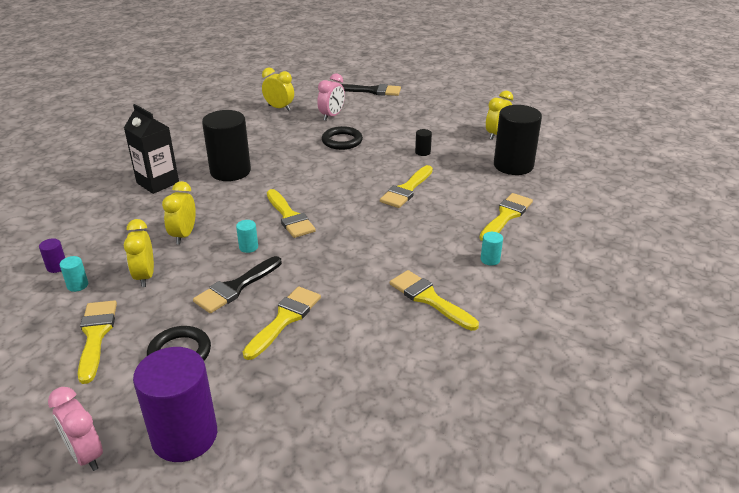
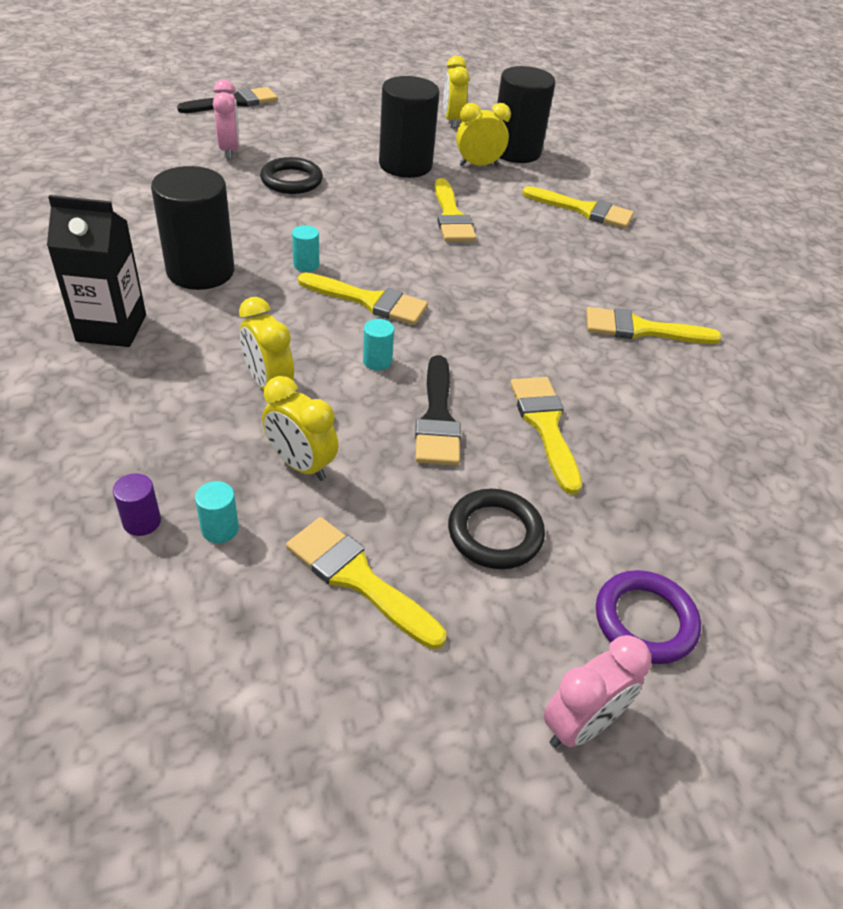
camera: 45 degrees left, 10 degrees up
(86, 455) = (580, 725): pink clock -> pink clock turned 45 degrees counterclockwise
(184, 436) = (645, 620): purple cylinder -> purple ring
(279, 108) = (138, 159): yellow clock -> yellow clock (478, 165)
(422, 152) = (405, 165): black cylinder -> black cylinder, size x2.49
(490, 259) = (633, 263): turquoise cylinder -> turquoise cylinder (306, 265)
(506, 216) = (584, 210): yellow brush -> yellow brush turned 120 degrees clockwise

